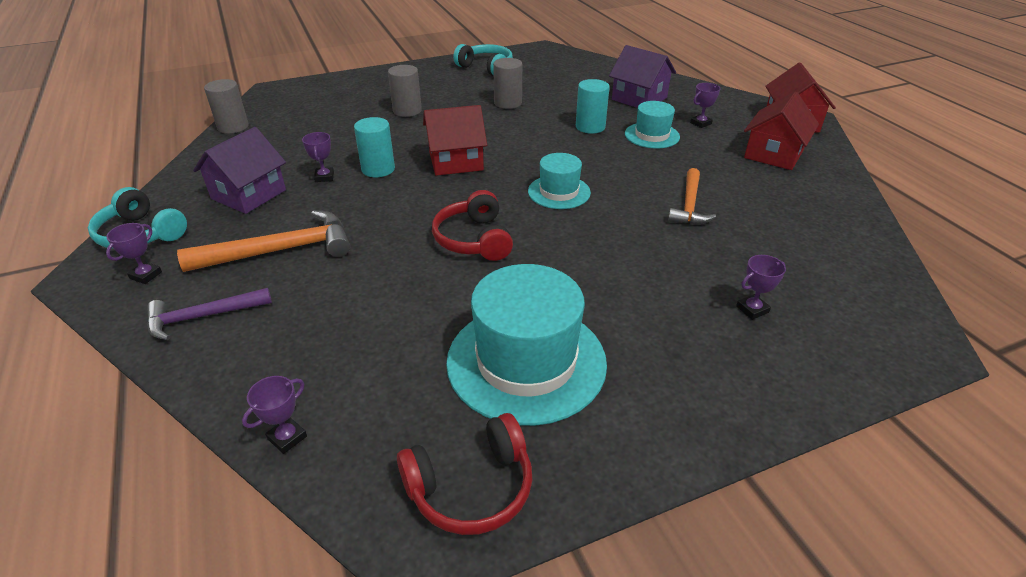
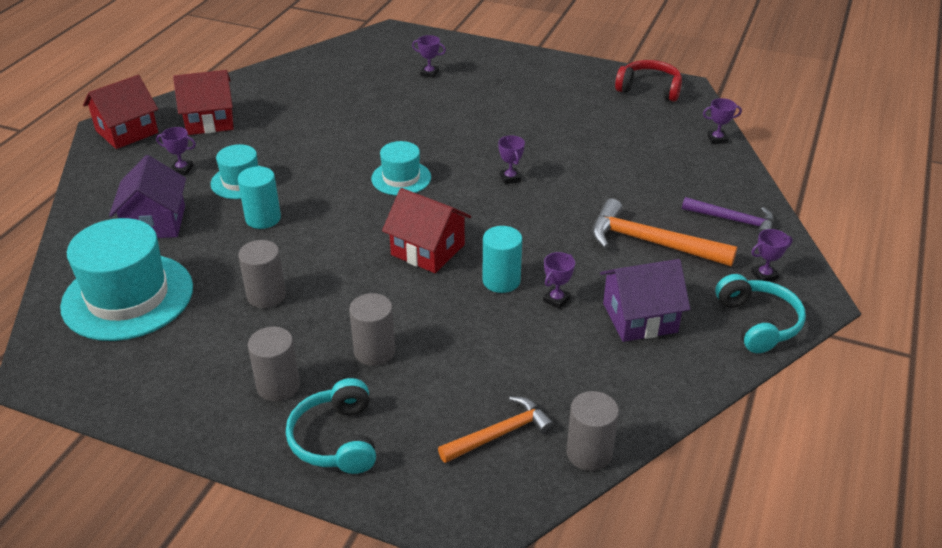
camera: 135 degrees left, 0 degrees up
(434, 84) = (278, 386): none -> grey cylinder
(474, 239) = (510, 178): red headphones -> purple trophy
(486, 68) = (173, 379): turquoise headphones -> turquoise headphones (336, 439)
(526, 362) = (571, 110): turquoise hat -> turquoise hat (128, 297)
(689, 205) = (343, 125): orange hammer -> orange hammer (500, 434)

